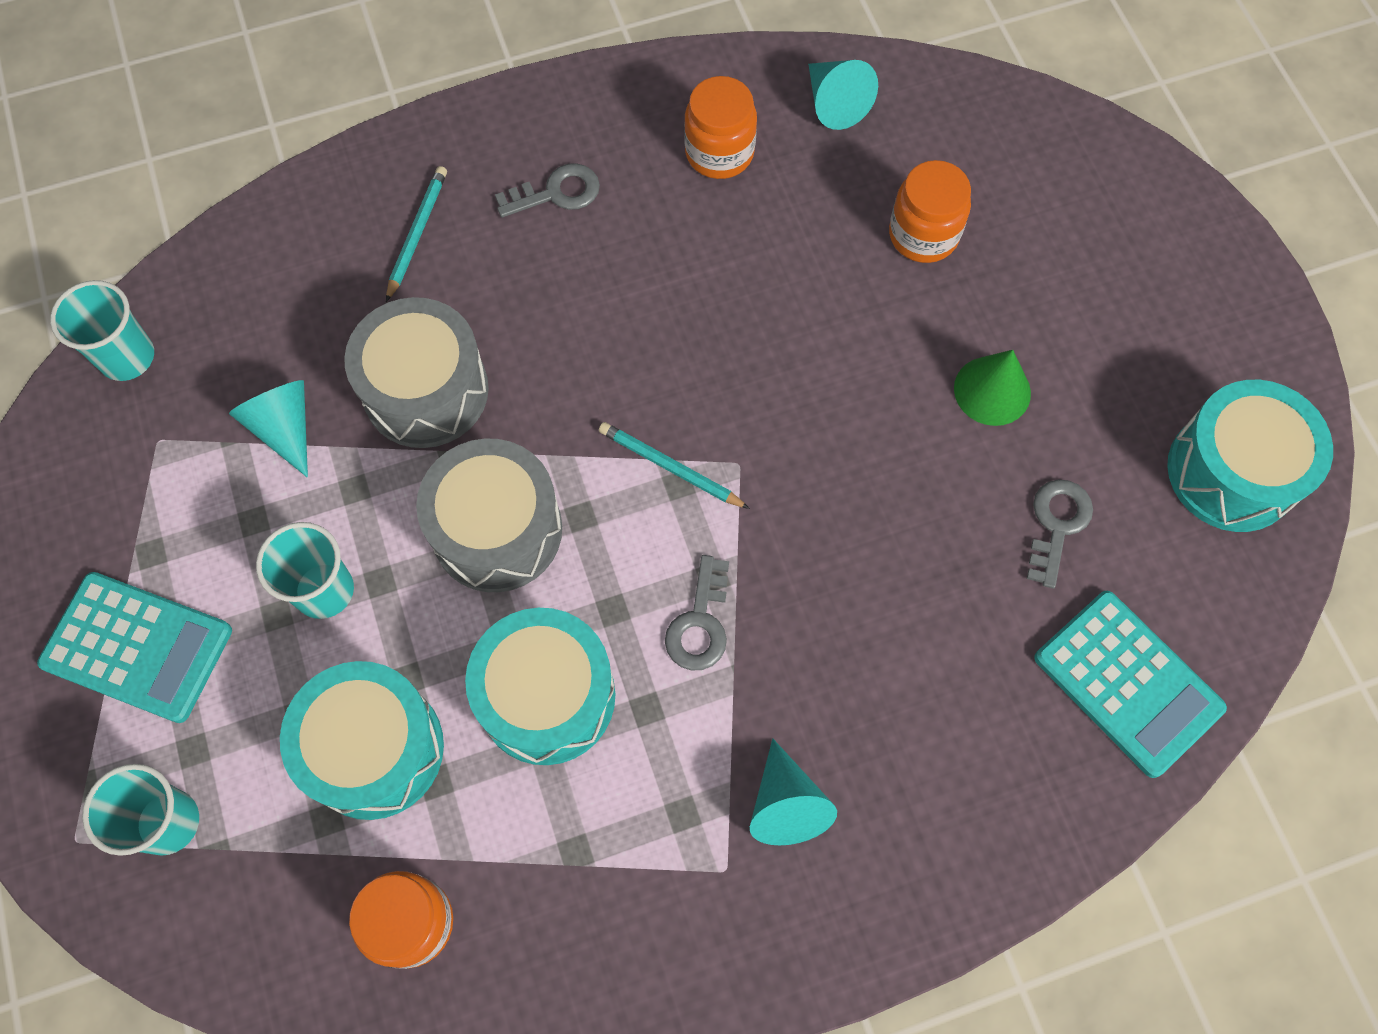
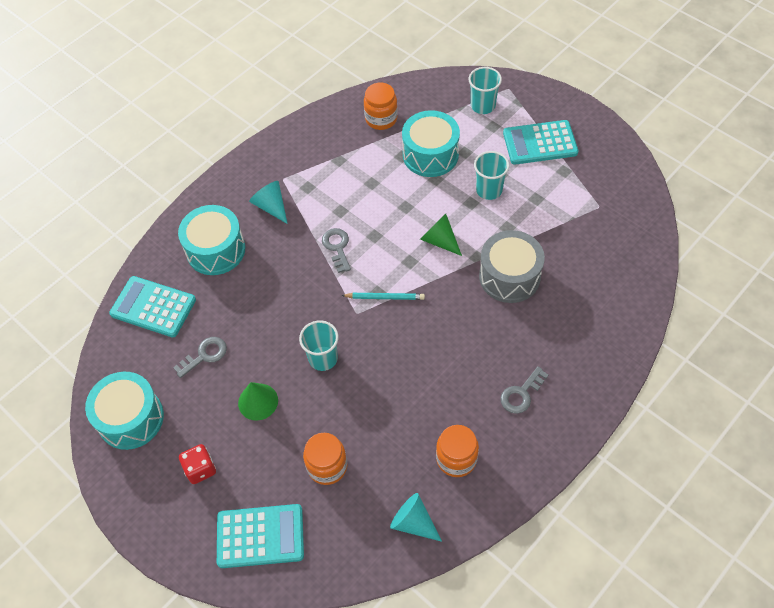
camera: 155 degrees right, 10 degrees down
(127, 357) = (642, 228): turquoise cup -> turquoise cup (323, 358)
(284, 428) = (554, 234): turquoise cone -> none
(417, 234) = (569, 340): turquoise pencil -> none
(497, 530) = (439, 240): grey drum -> green cone
(547, 696) = (380, 197): turquoise drum -> turquoise drum (216, 250)
(1057, 525) = (205, 355): grey key -> grey key turned 120 degrees counterclockwise
(1071, 188) = (260, 536): none -> turquoise calculator
(1132, 327) = (200, 469): none -> red dice

